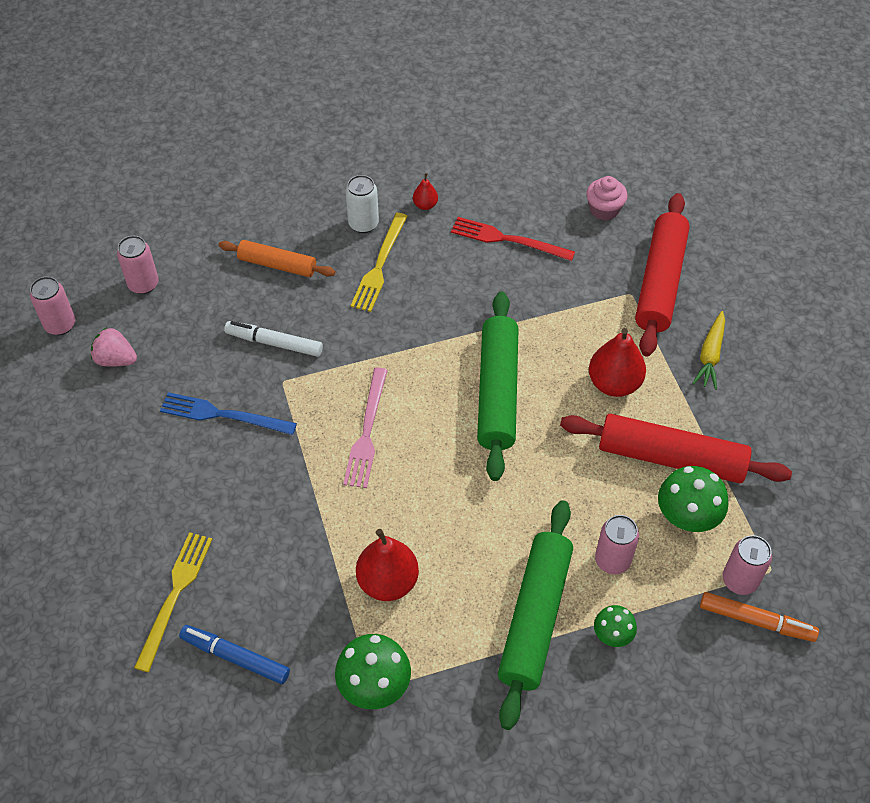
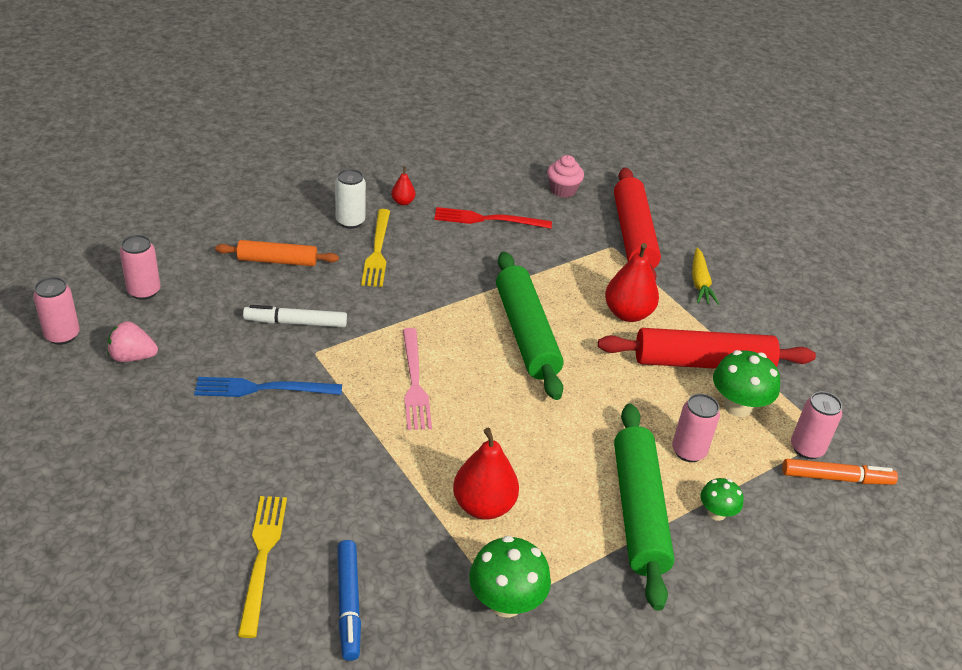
camera: 20 degrees left, 15 degrees down
(235, 657) = (348, 604): blue marker -> blue marker turned 105 degrees counterclockwise

